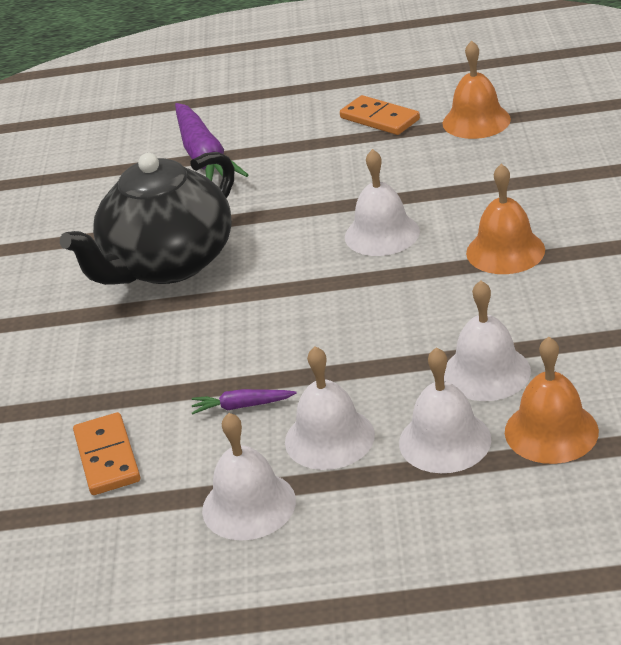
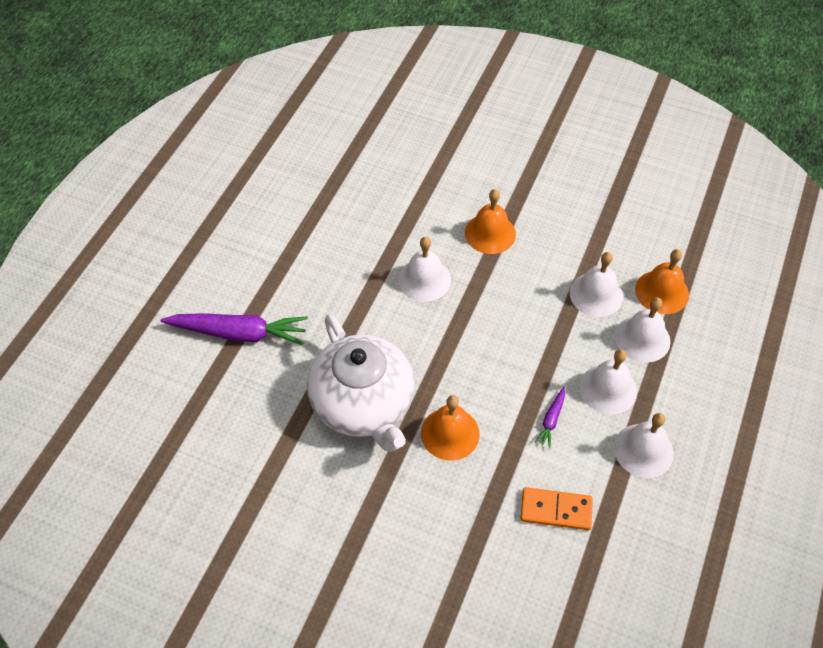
camera: 70 degrees left, 20 degrees up
(168, 264) = (363, 404): black teapot -> white teapot
(379, 119) = (284, 221): orange domino -> none
(476, 121) = (335, 178): orange bell -> orange bell (450, 433)

